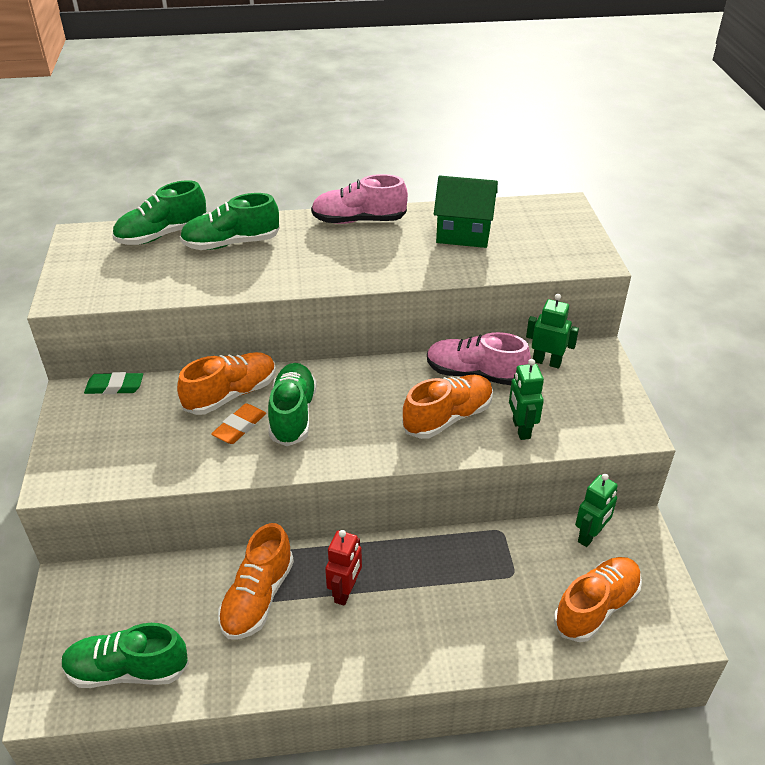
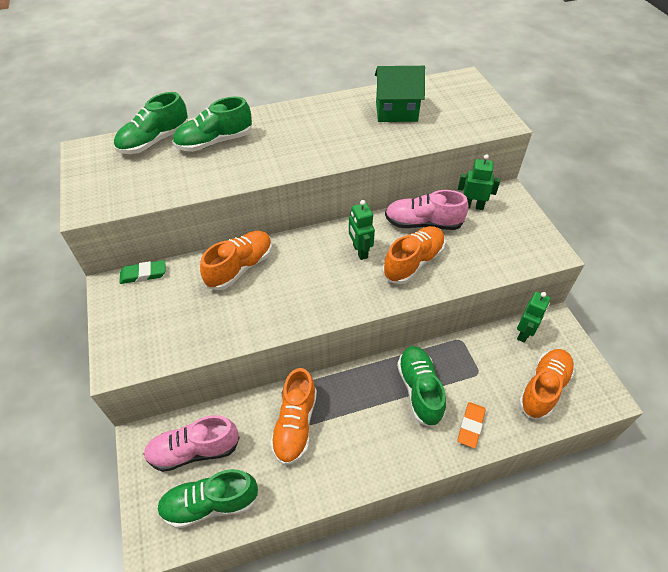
camera: 10 degrees left, 10 degrees up
(239, 427) = (255, 294): orange eraser -> orange eraser (470, 426)
(293, 414) = (294, 277): green shoe -> green shoe (419, 390)
(345, 592) = (360, 408): red robot -> none
(358, 220) = (311, 110): pink shoe -> pink shoe (194, 450)
(521, 429) = (470, 264): green robot -> green robot (360, 251)

